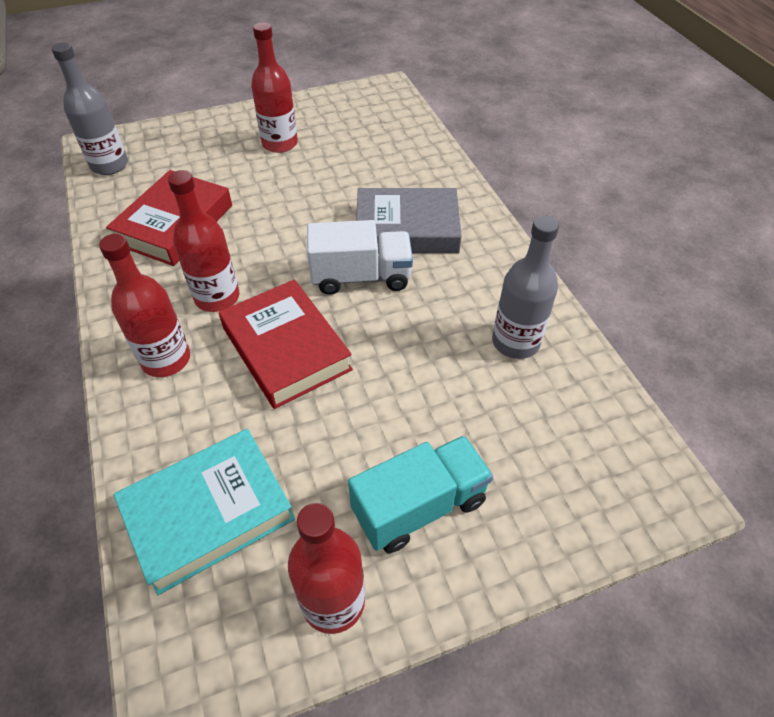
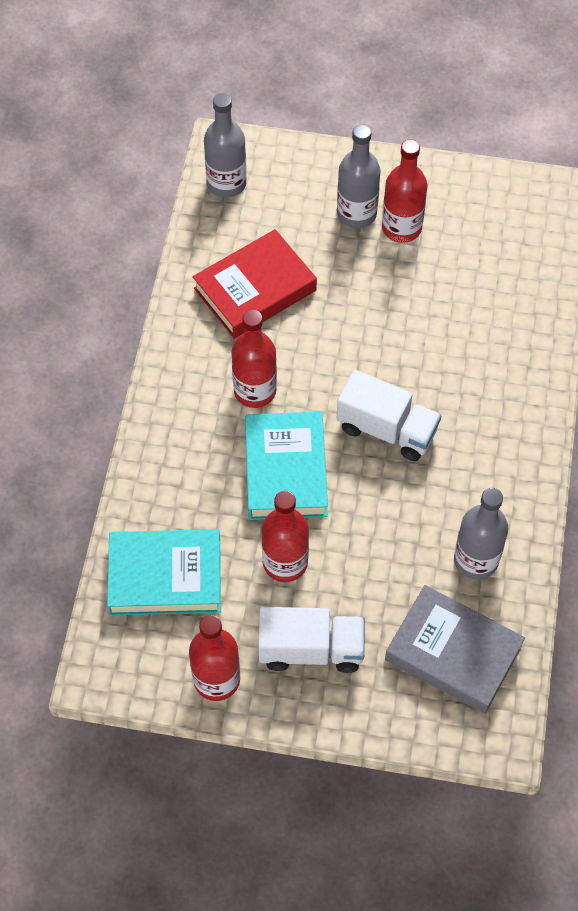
camera: 30 degrees right, 10 degrees up
(166, 359) = (188, 433): red bottle -> red bottle (285, 562)
(236, 147) = (356, 213): none -> grey bottle
(286, 348) = (286, 470): red book -> turquoise book
(407, 228) = (461, 396): grey book -> grey book (453, 653)
(419, 506) = (311, 649): turquoise truck -> white truck

